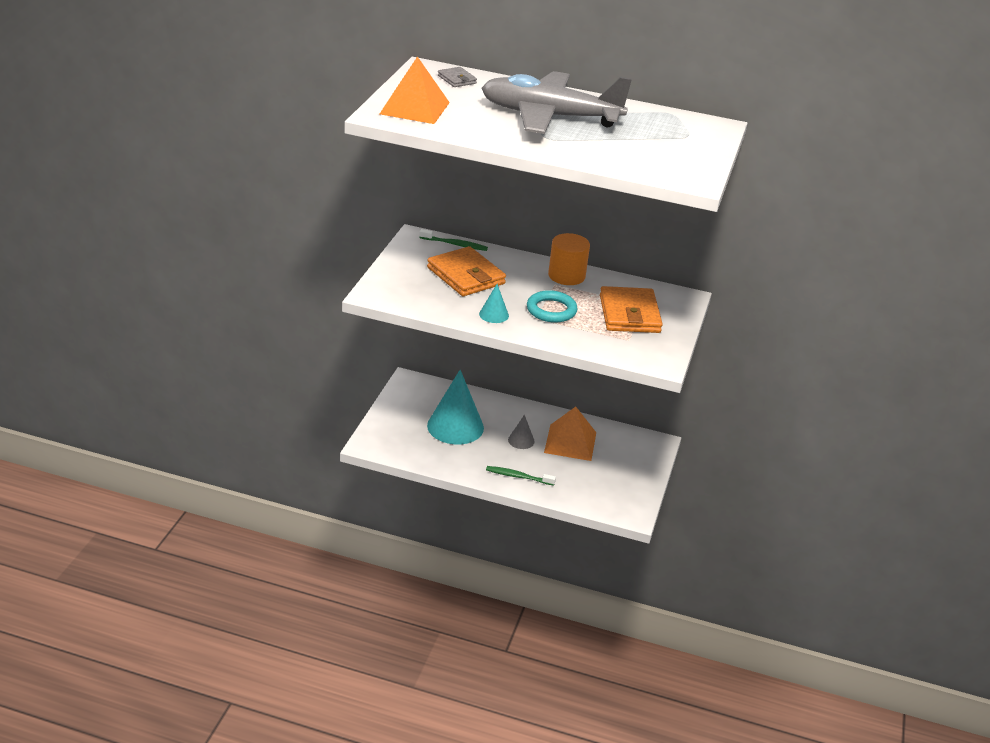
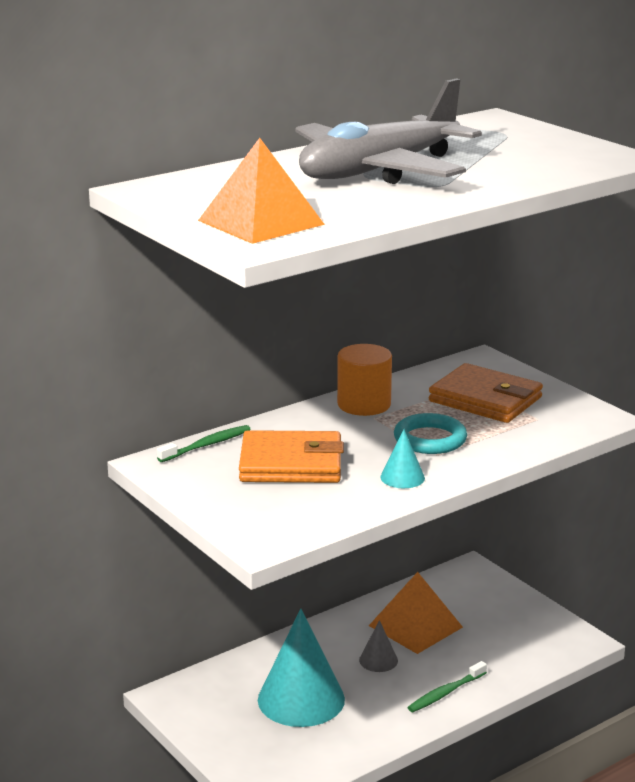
camera: 50 degrees left, 10 degrees down
(457, 79) = (204, 184): grey wallet -> none

